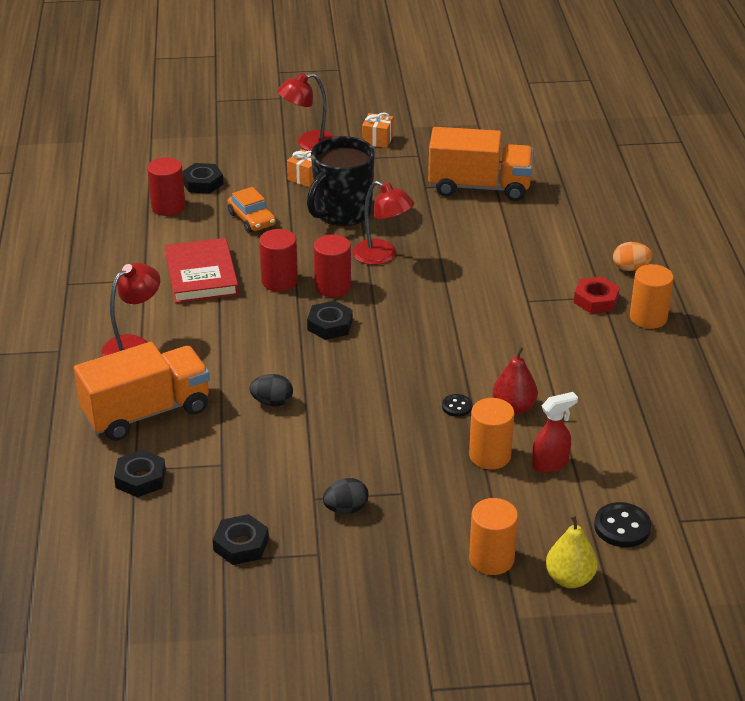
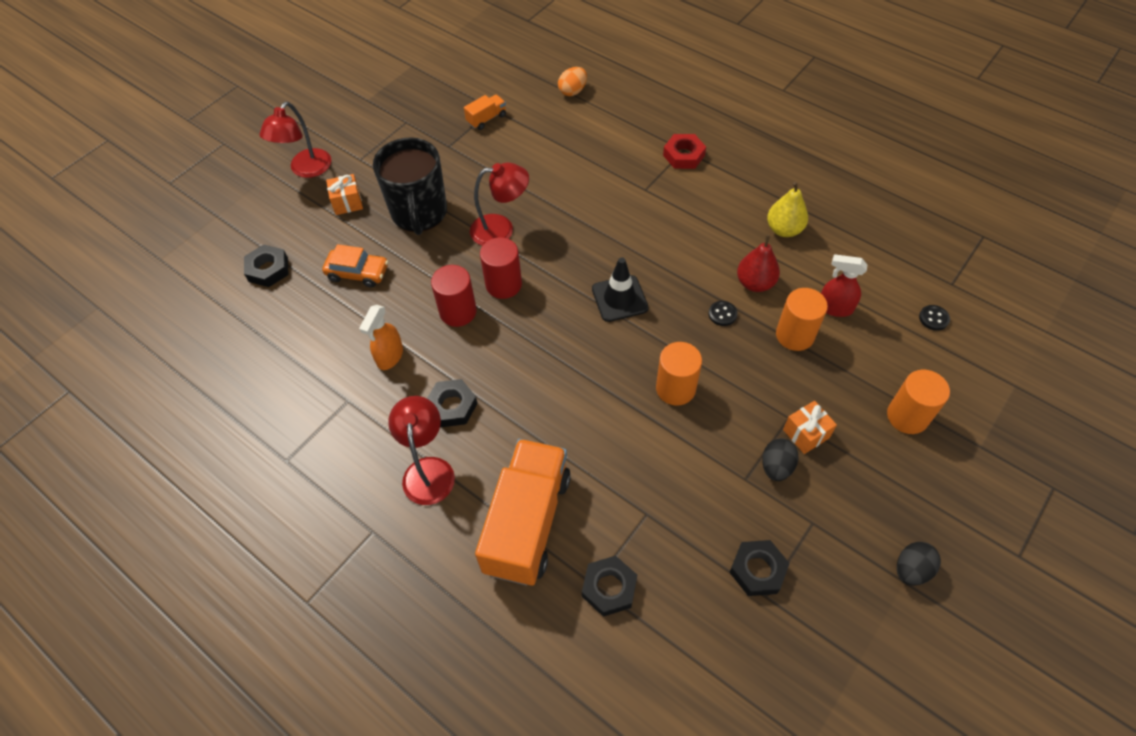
camera: 45 degrees left, 20 degrees up
(168, 207) = (270, 314): red cylinder -> none
(201, 275) = (390, 356): red book -> orange spray bottle
(272, 402) = (603, 424): black egg -> black egg (911, 569)
(330, 325) = (548, 320): black nut -> black nut (452, 406)
(377, 140) = (356, 129): orange gift -> orange gift (806, 433)
(398, 347) = (619, 298): none -> black traffic cone
(479, 187) = (486, 119): orange truck -> orange truck, size x0.42
(550, 463) = (834, 308): red spray bottle -> red spray bottle turned 90 degrees counterclockwise
(569, 579) = (963, 386): yellow pear -> yellow pear (784, 229)
(622, 527) = (933, 318): black button -> black button, size x0.59
(630, 268) = (669, 114): orange egg -> orange egg (572, 91)
(648, 318) = (731, 145): orange cylinder -> orange cylinder (675, 388)

